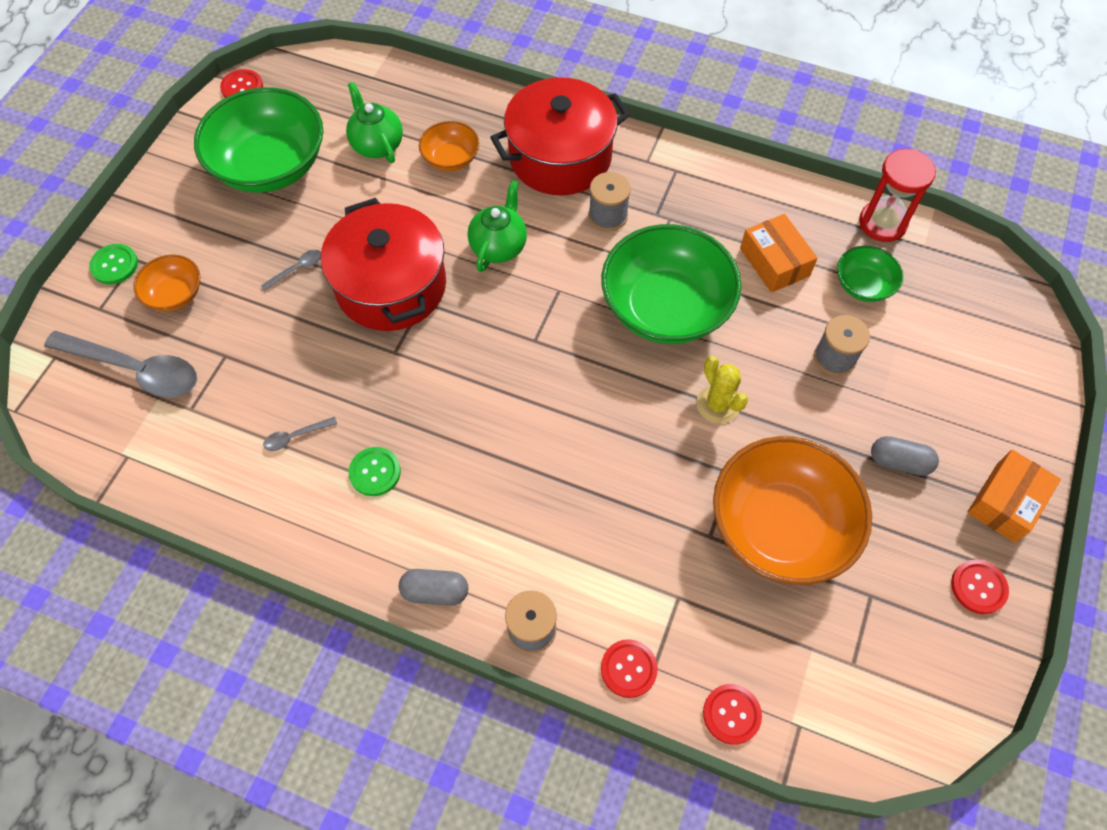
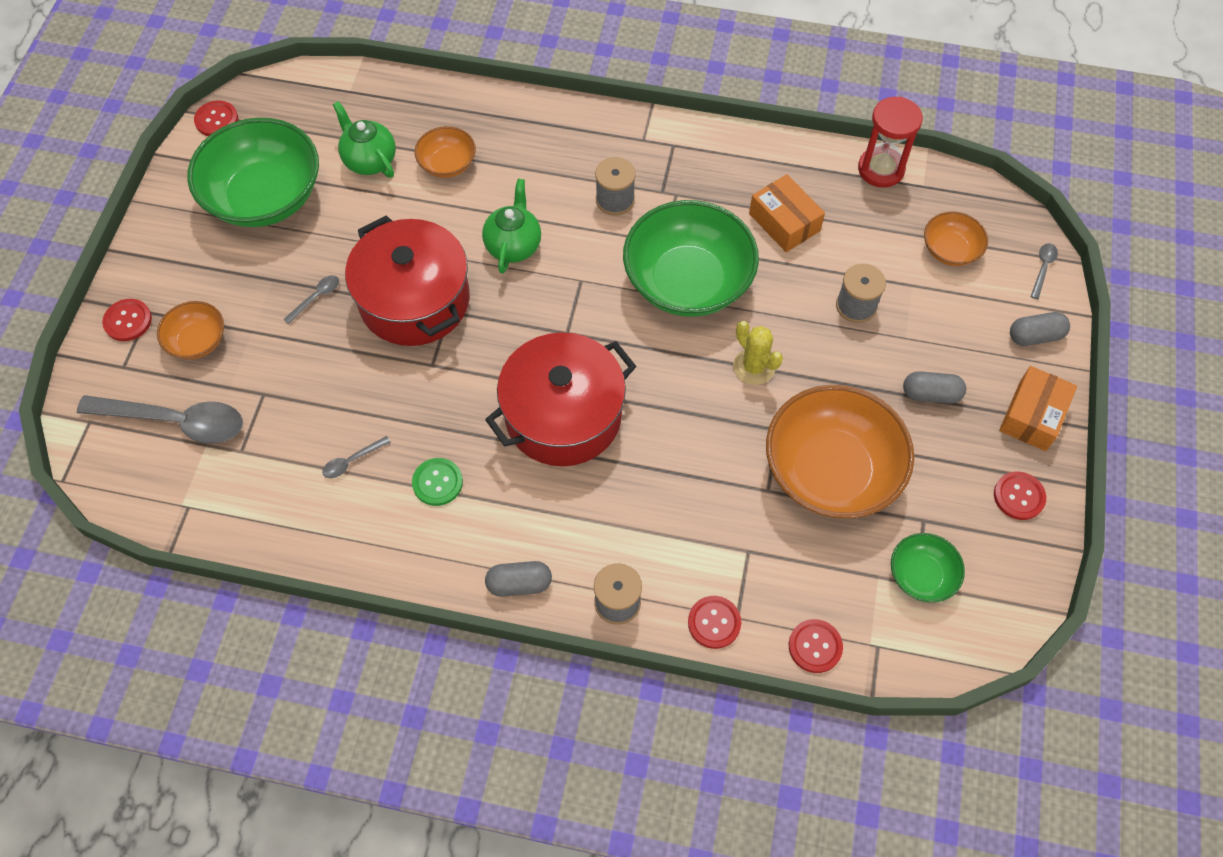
camera: 10 degrees left, 0 degrees up
(114, 265) = (128, 321): green button -> red button
(560, 157) = (556, 147): red pot -> red pot (563, 416)
(863, 285) = (872, 232): green bowl -> green bowl (921, 575)
(942, 315) = (950, 250): none -> orange bowl
(1020, 418) = (1035, 336): none -> grey capsule
(1038, 348) = (1042, 268): none -> grey spoon

